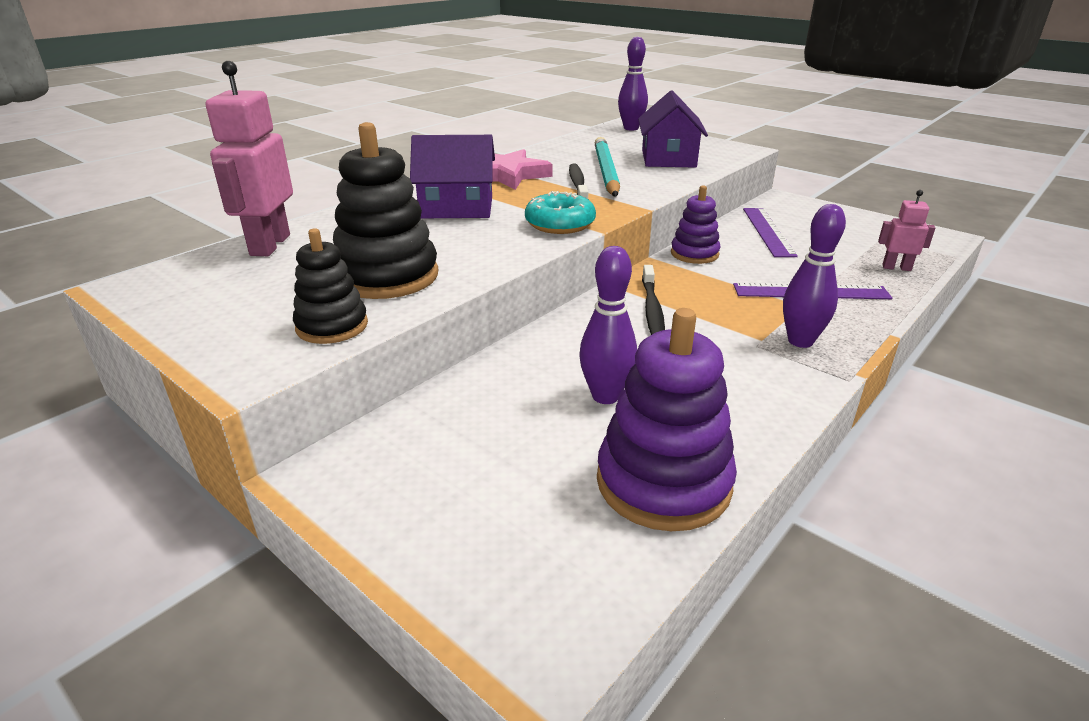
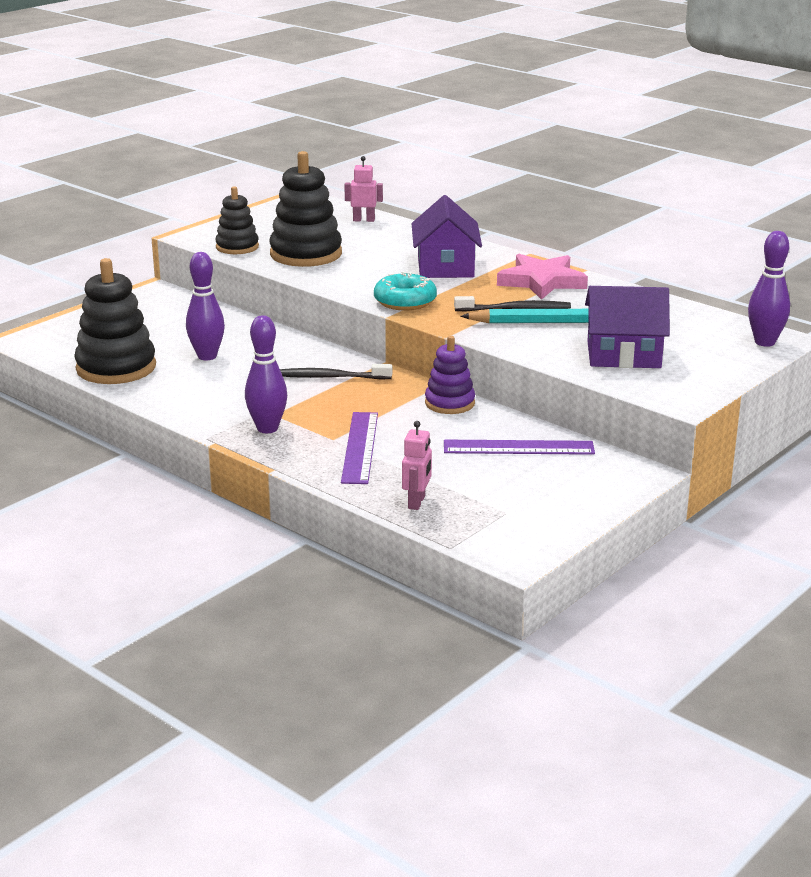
camera: 90 degrees right, 5 degrees down
(269, 245) = (364, 220): pink robot -> pink robot, size x0.53
(663, 482) = (116, 368): purple stacking toy -> black stacking toy

